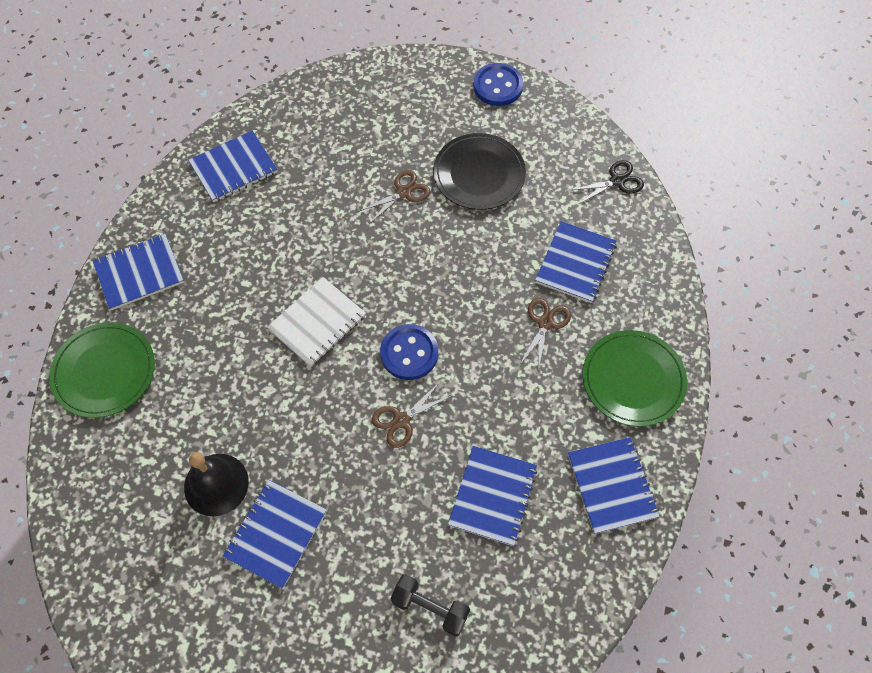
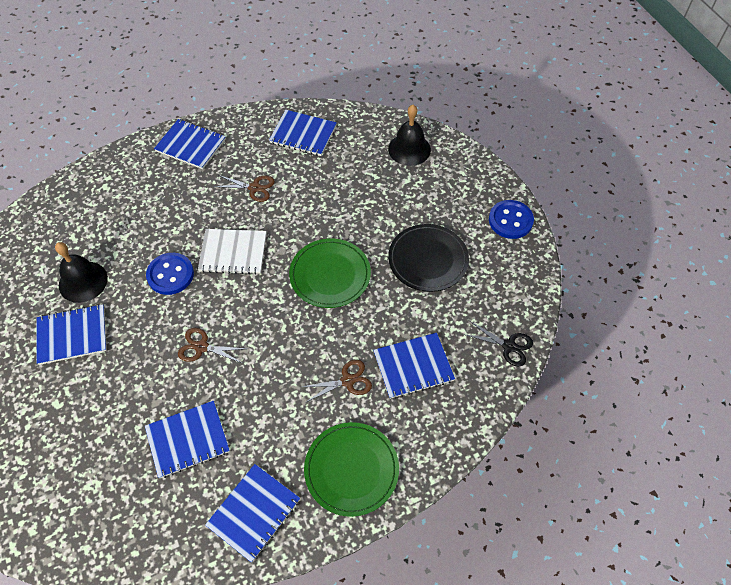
camera: 50 degrees right, 5 degrees down
(104, 371) = (114, 177): green plate -> green plate (330, 275)
(344, 99) = (409, 149): none -> black bell
(404, 192) = (371, 229): brown scissors -> brown scissors (254, 188)
(409, 353) = (254, 317): blue button -> blue button (170, 275)
(430, 607) = (81, 457): black dumbbell -> none

